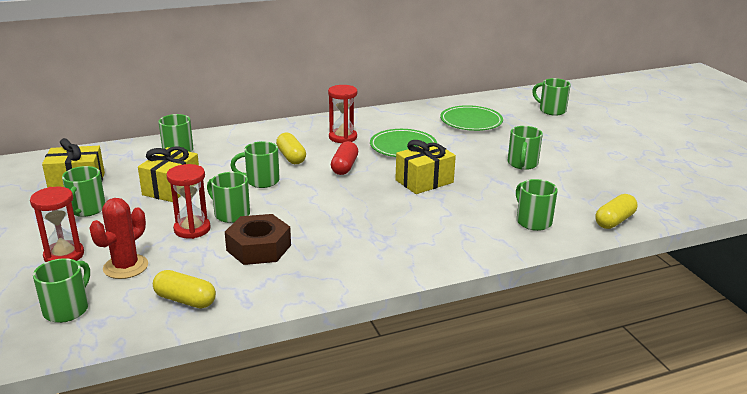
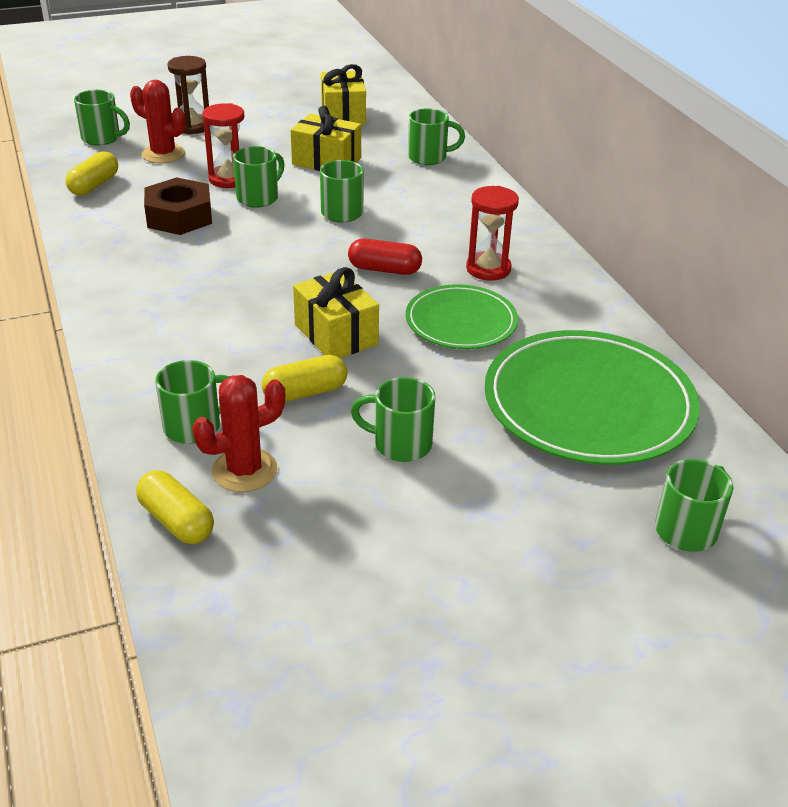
camera: 90 degrees right, 10 degrees up
(64, 255) = (193, 126): red hourglass -> brown hourglass
(86, 210) = (281, 126): green mug -> none
(291, 157) = (414, 230): yellow capsule -> yellow capsule (305, 392)
(471, 121) = (588, 403): green plate -> green plate, size x1.71
(564, 204) = (244, 470): none -> red cactus

